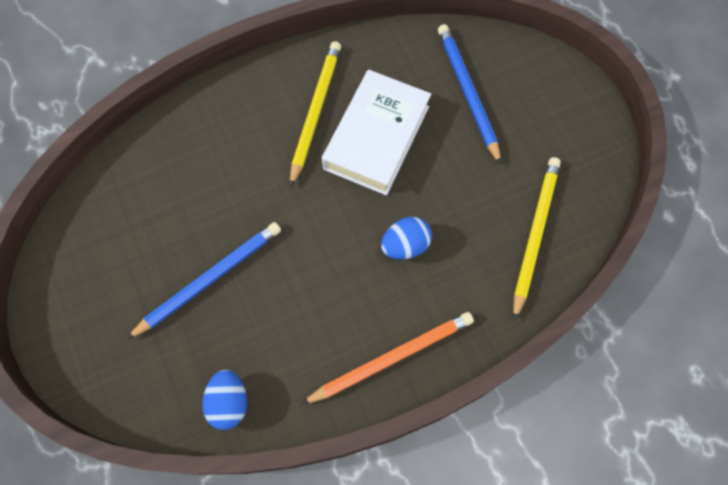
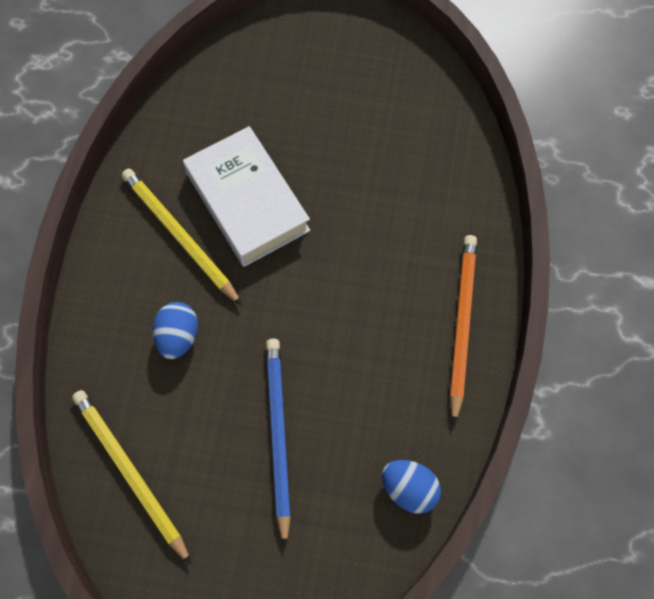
camera: 55 degrees left, 0 degrees up
(405, 245) = (368, 246): blue egg -> blue egg (178, 336)
(467, 93) = (263, 101): blue pencil -> none
(534, 234) = (432, 141): yellow pencil -> yellow pencil (130, 473)

